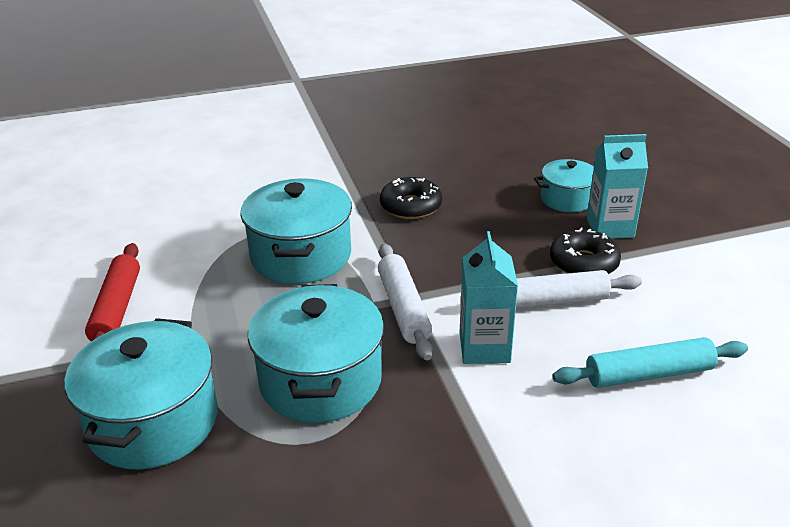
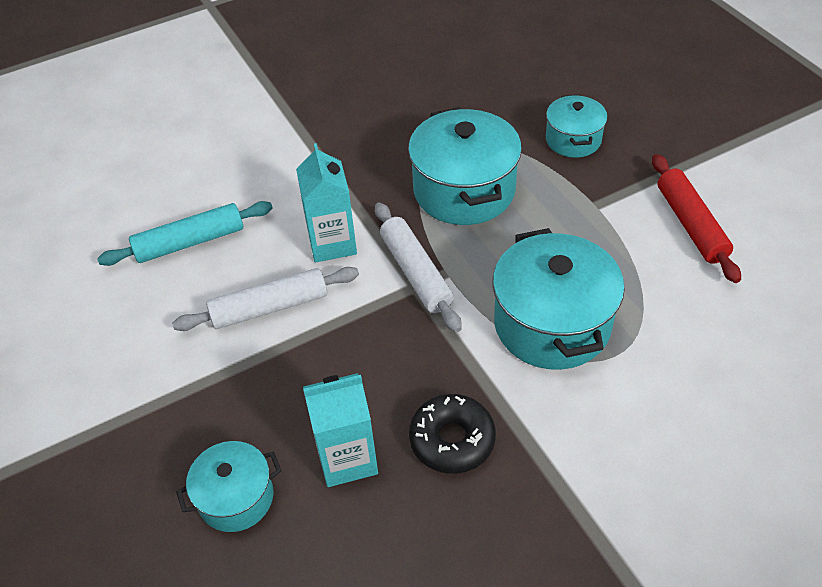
camera: 170 degrees right, 15 degrees up
(153, 422) = (573, 140): turquoise pot -> turquoise pot, size x0.57
(583, 263) = (229, 370): black donut -> none
(610, 228) = (186, 442): turquoise carton -> turquoise carton (347, 458)

